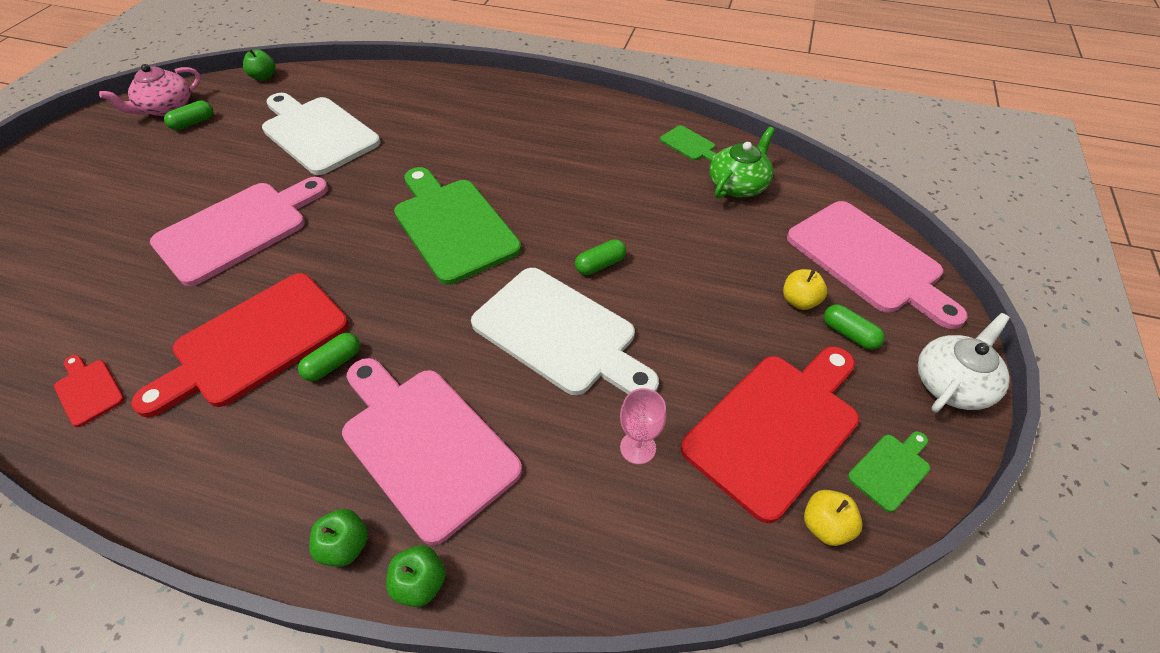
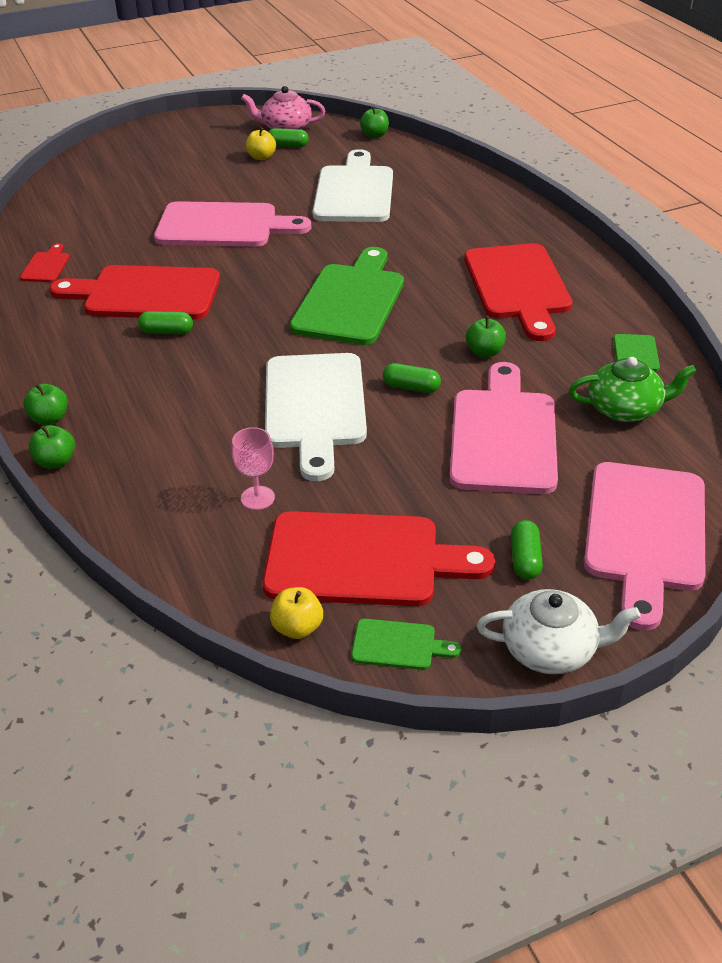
camera: 50 degrees right, 10 degrees down
(424, 444) = (150, 404): pink cutting board -> pink cutting board (503, 435)
(551, 140) = (518, 286): none -> red cutting board
(604, 203) = (485, 352): none -> green apple
(799, 301) = (524, 512): yellow apple -> yellow apple (261, 157)

